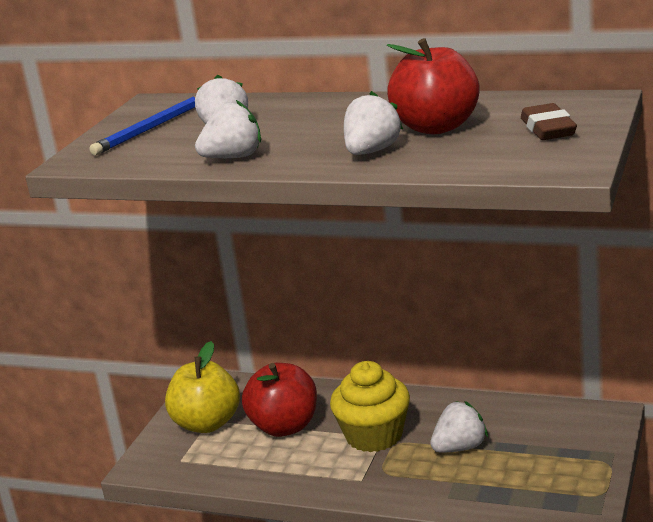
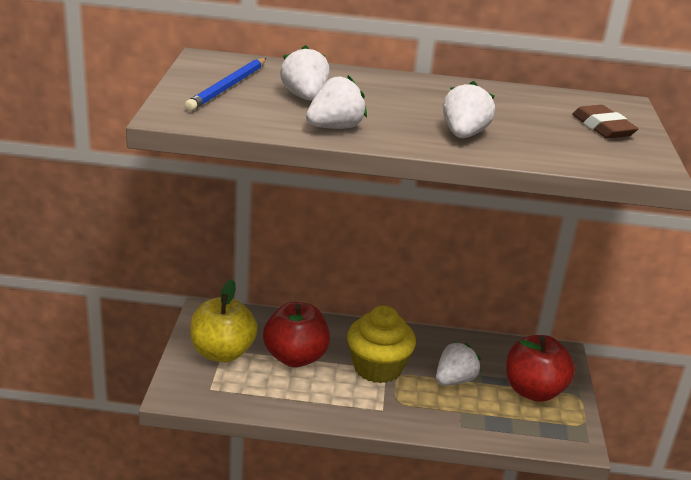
camera: 20 degrees left, 5 degrees up
(436, 127) = (504, 115): red apple -> red apple (533, 391)

